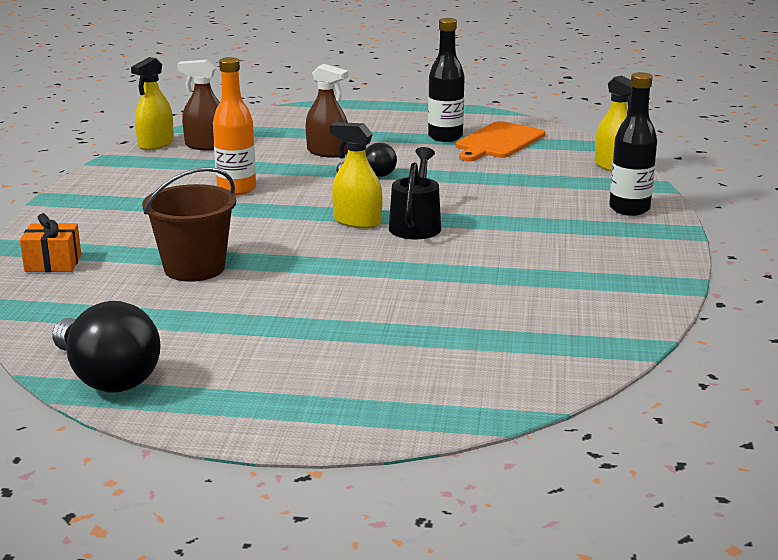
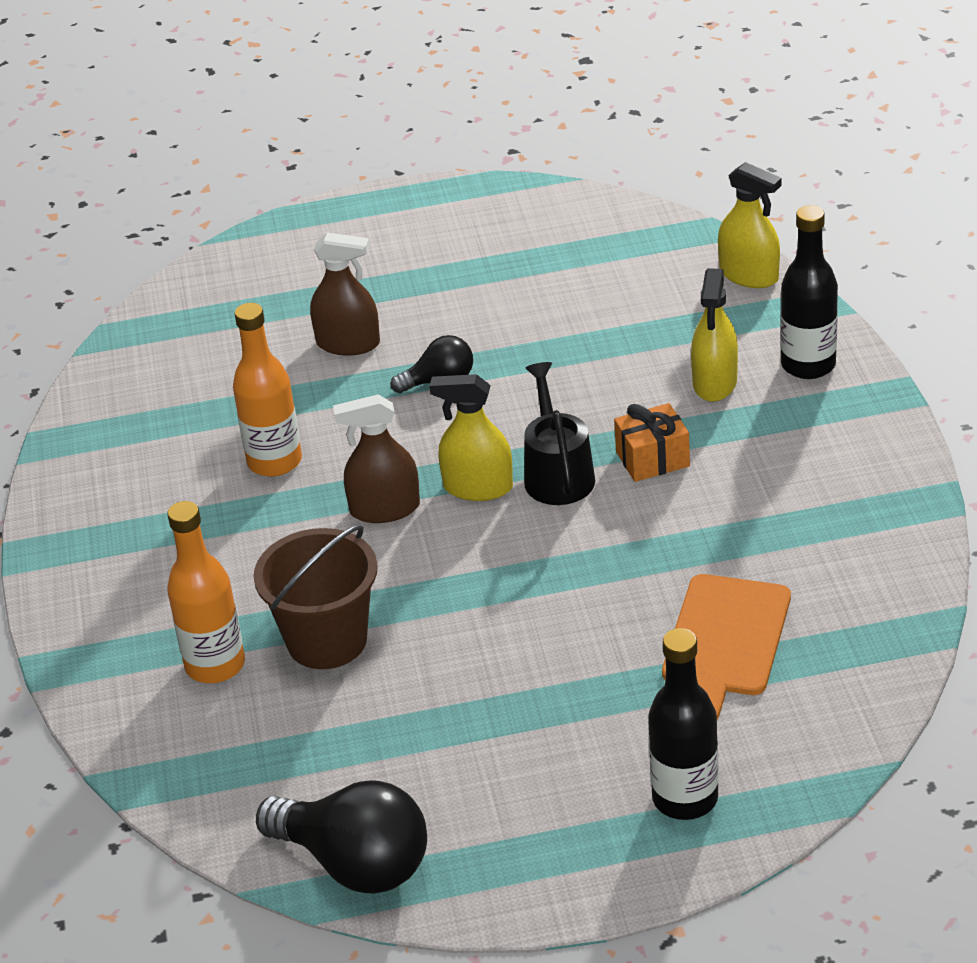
camera: 15 degrees left, 15 degrees up
(53, 263) = (136, 684): orange gift -> orange gift (652, 459)
(111, 265) = (215, 665): none -> orange bottle
(156, 144) = (90, 388): yellow spray bottle -> yellow spray bottle (715, 382)
(206, 146) = (166, 373): brown spray bottle -> brown spray bottle (385, 509)
(445, 137) = (491, 264): black bottle -> black bottle (685, 798)
(498, 142) = (569, 257): orange cutting board -> orange cutting board (725, 641)

